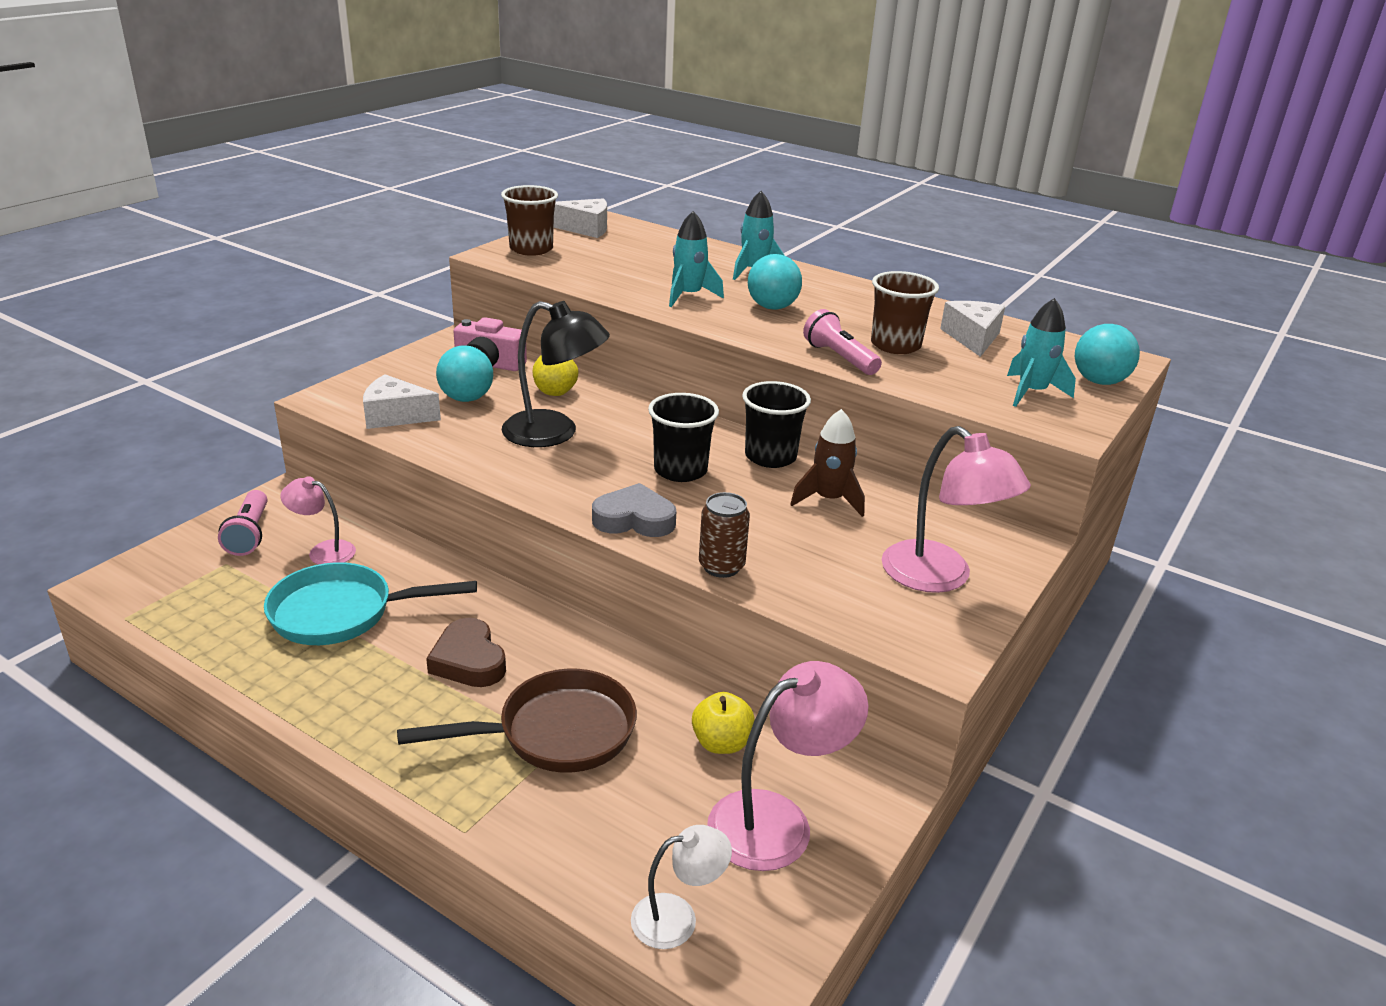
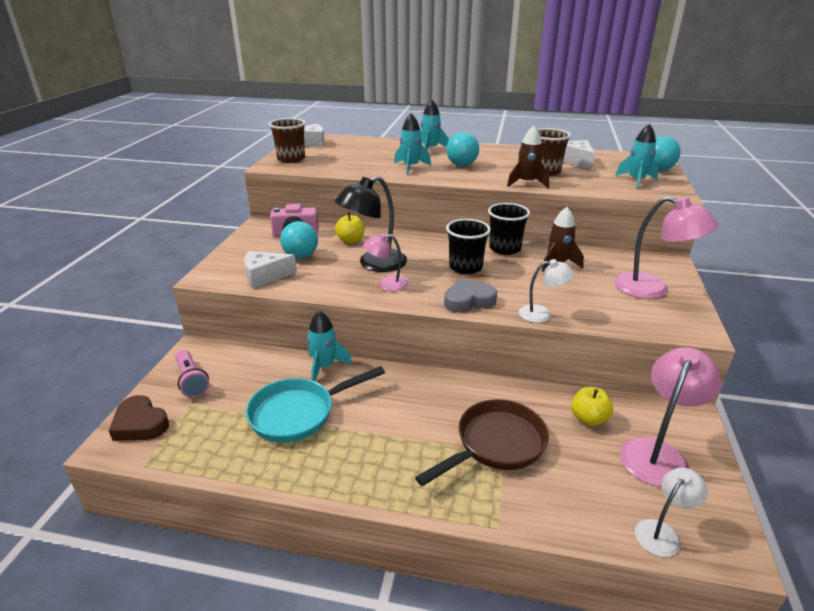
camera: 20 degrees left, 0 degrees up
(323, 551) = (253, 377): pink lamp -> pink lamp (386, 284)
(422, 563) = (324, 366): none -> turquoise rocket
(468, 660) = (405, 418): brown heart -> brown heart (140, 424)
(554, 433) = (374, 264): black lamp -> black lamp turned 150 degrees clockwise
(721, 566) = (542, 314): brown can -> white lamp
(839, 358) = (527, 183): pink flashlight -> brown rocket

